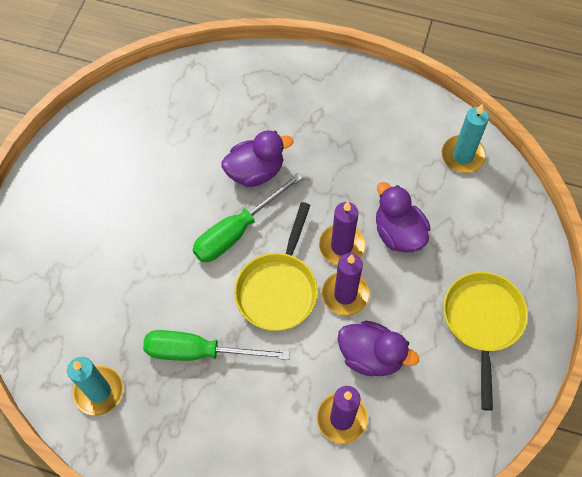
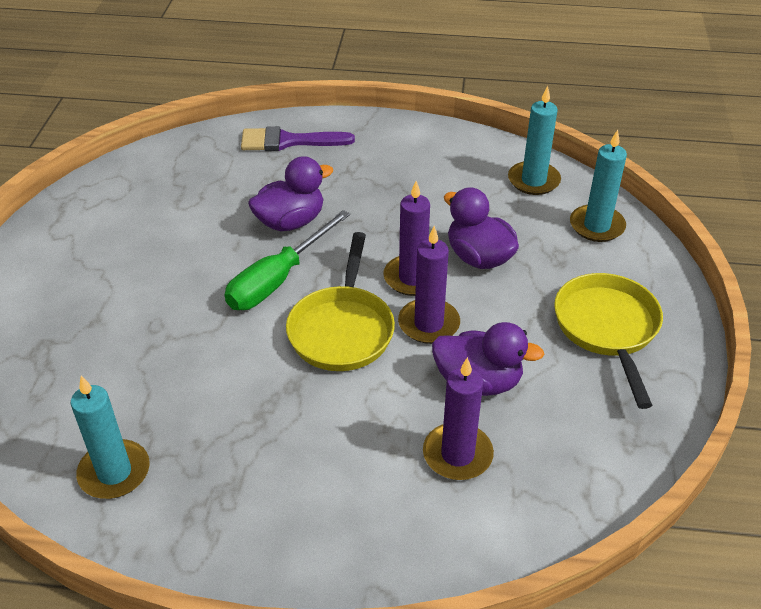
camera: 10 degrees left, 20 degrees down
(199, 352) = (250, 408): green screwdriver -> none
(267, 80) = (288, 141): none -> purple brush
(502, 214) = (596, 226): none -> turquoise candle

